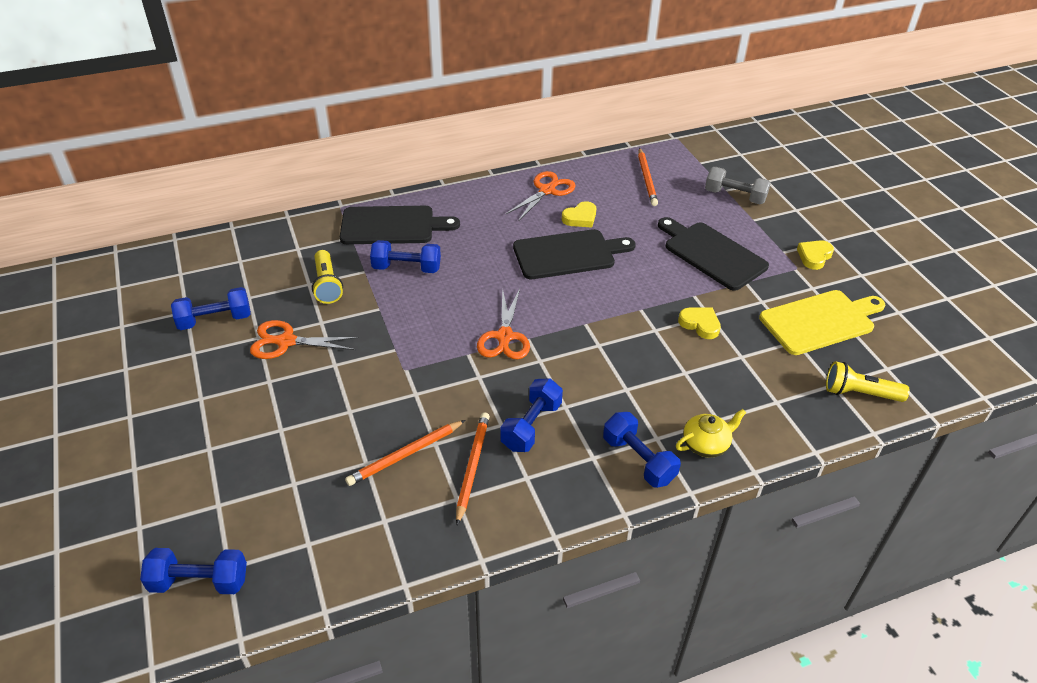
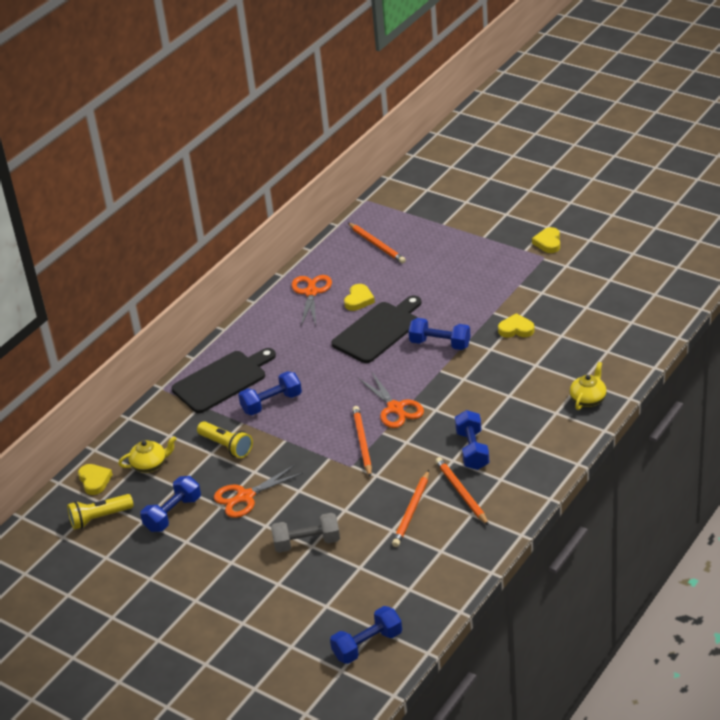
camera: 30 degrees left, 5 degrees down
(199, 253) = (95, 481): none -> yellow heart
(253, 265) = (150, 465): none -> yellow teapot
(439, 353) = (362, 443): none -> orange pencil
(638, 460) = (557, 430): blue dumbbell -> blue dumbbell (440, 344)
(711, 254) = (478, 277): black cutting board -> none
(735, 196) = (454, 226): grey dumbbell -> grey dumbbell (307, 543)
(820, 321) = (590, 285): yellow cutting board -> none
(859, 393) = (651, 318): yellow flashlight -> yellow flashlight (99, 518)

